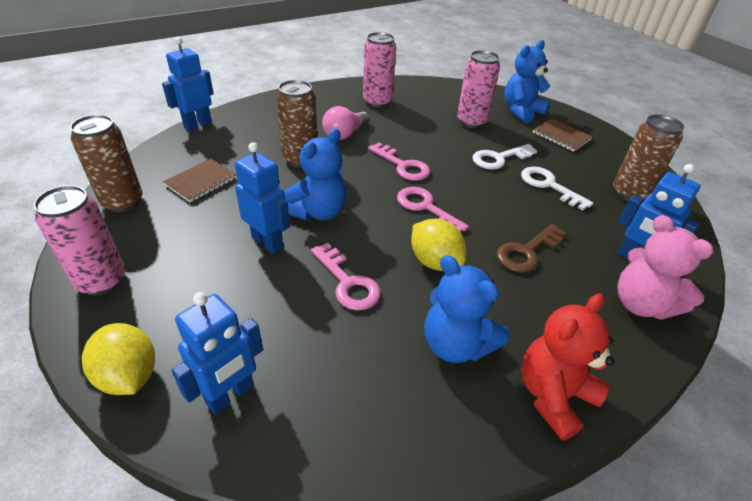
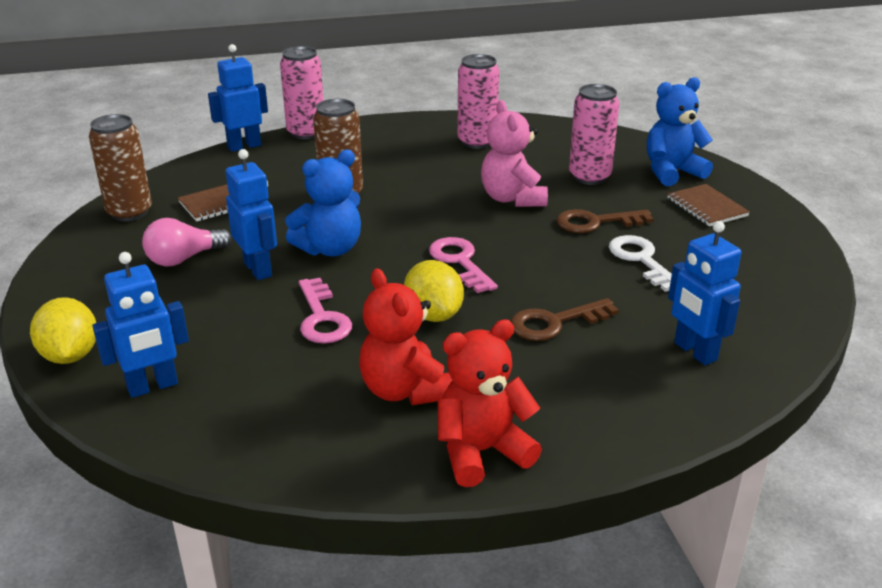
camera: 20 degrees right, 10 degrees down
(102, 281) = (79, 278): pink can -> pink can (306, 133)
(344, 134) = (411, 174): pink light bulb -> pink light bulb (184, 259)
(402, 165) = (462, 215): pink key -> none
(456, 344) = (404, 390): blue teddy bear -> red teddy bear
(499, 158) = (596, 222): white key -> brown key
(629, 193) = (751, 283): brown can -> none
(641, 304) = (662, 395): pink teddy bear -> pink teddy bear (512, 198)

